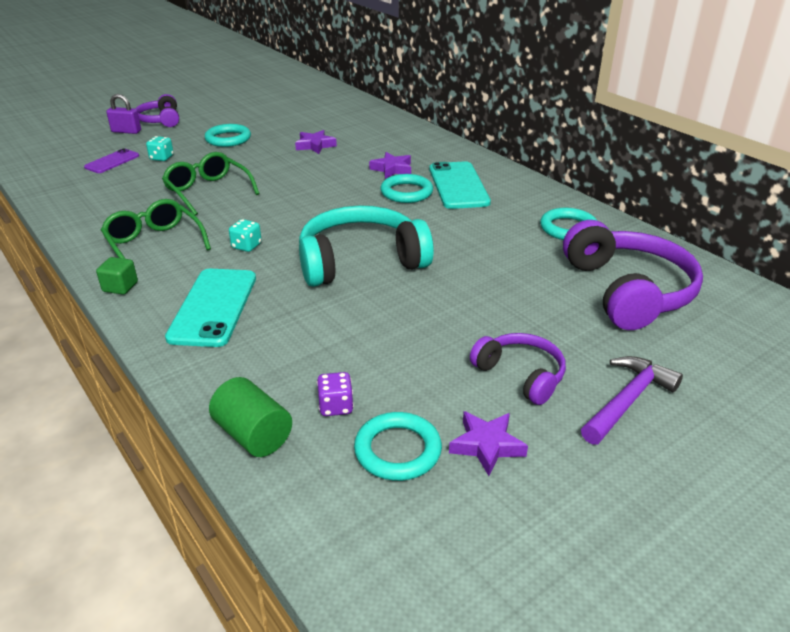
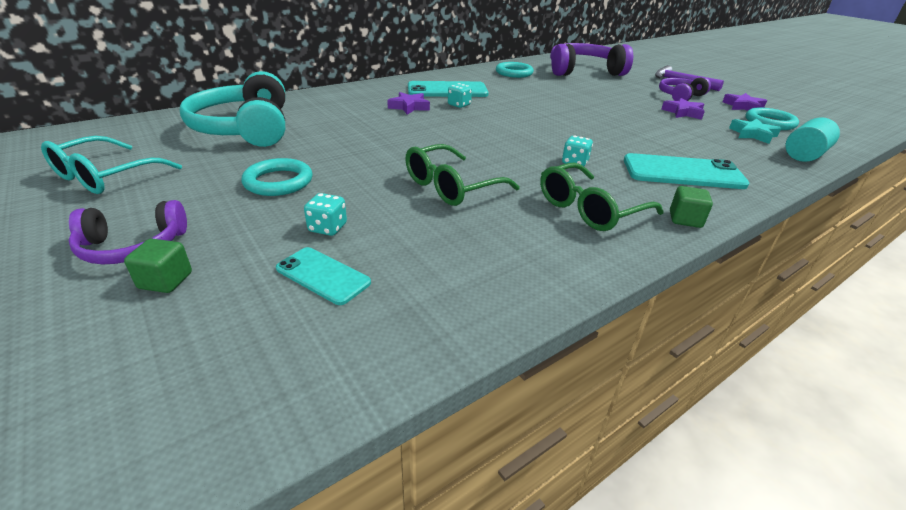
camera: 90 degrees left, 0 degrees up
(112, 161) = (323, 275): purple phone -> turquoise phone
(126, 131) = (165, 280): purple padlock -> green cube
(244, 100) = (106, 176): none -> turquoise glasses
(253, 435) = (804, 155): green cylinder -> turquoise cylinder
(315, 145) = (333, 134): purple star -> purple star (683, 112)
(336, 406) = (752, 134): purple dice -> turquoise star
(360, 261) = (581, 123): turquoise headphones -> turquoise headphones (245, 128)
(406, 192) = (459, 105): turquoise ring -> turquoise dice

